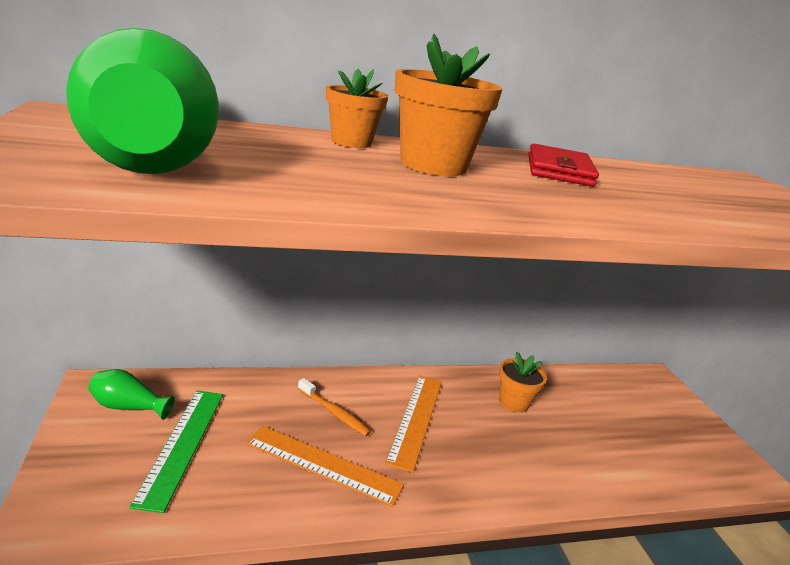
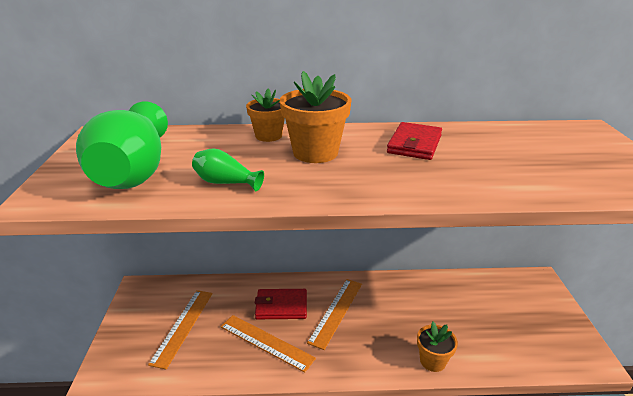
camera: 15 degrees right, 5 degrees up
(128, 406) = (155, 301): green vase -> green vase (225, 183)
(182, 444) = (182, 326): green ruler -> orange ruler
(334, 413) = (281, 306): orange toothbrush -> red wallet
(514, 402) = (413, 299): orange flower pot -> orange flower pot (432, 361)

